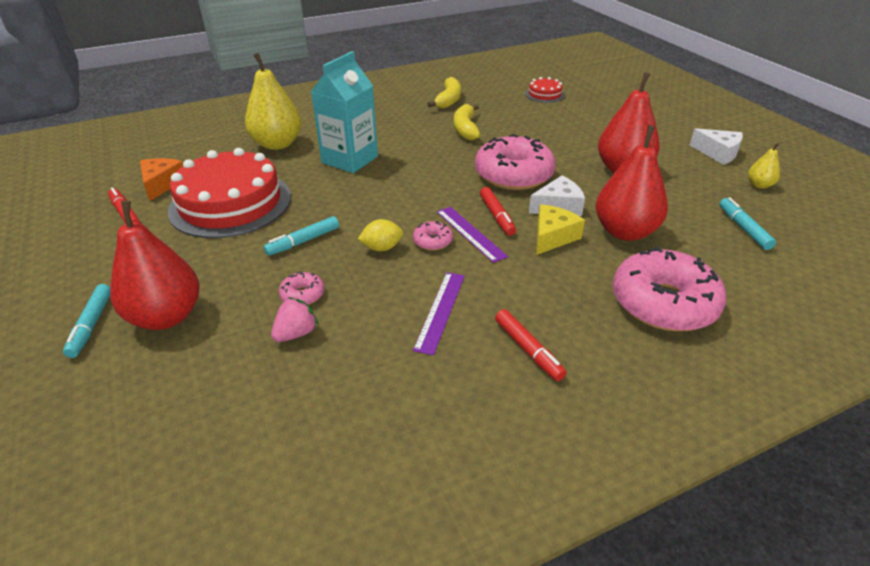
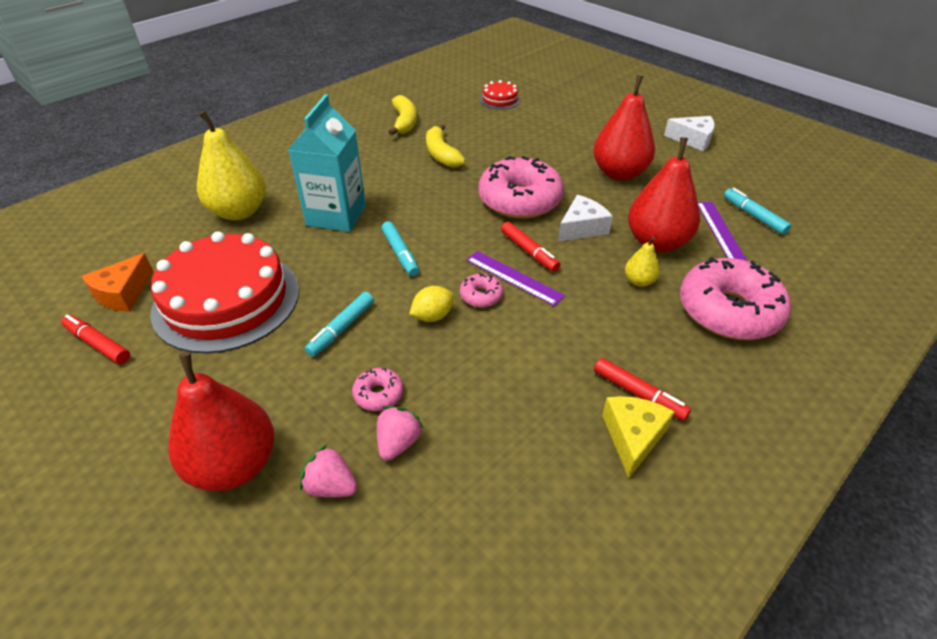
camera: 20 degrees left, 5 degrees up
(91, 325) = (144, 503): turquoise marker -> turquoise marker (400, 253)
(162, 184) = (123, 293): orange cheese -> orange cheese turned 135 degrees counterclockwise
(226, 350) = (331, 486): none -> pink strawberry
(440, 311) = (533, 374): purple ruler -> purple ruler (720, 231)
(553, 237) = (595, 263): yellow cheese -> yellow cheese (633, 437)
(759, 185) = (744, 167): yellow pear -> yellow pear (639, 281)

